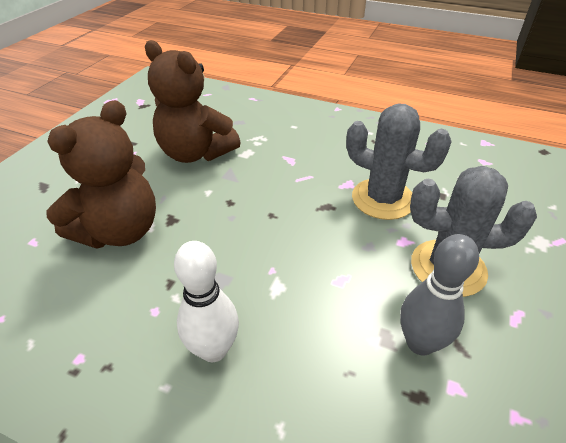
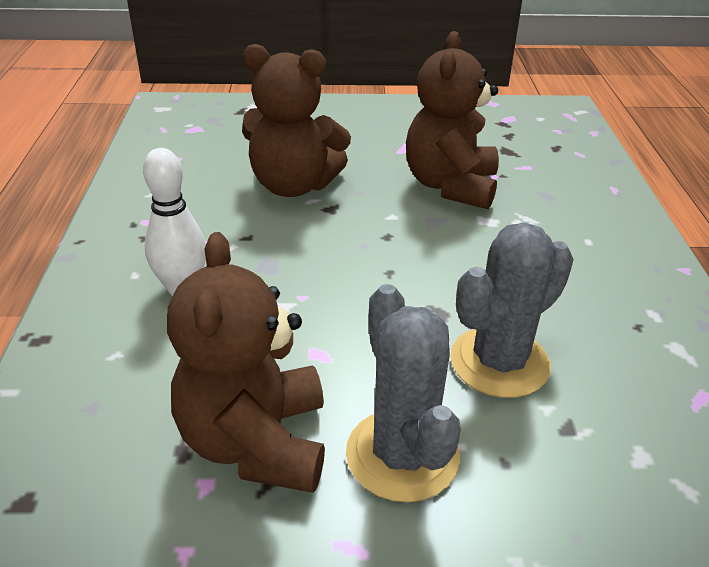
camera: 65 degrees right, 5 degrees down
(383, 199) = (499, 362): grey cactus -> grey cactus turned 45 degrees clockwise
(420, 343) = (256, 442): grey bowling pin -> brown teddy bear

